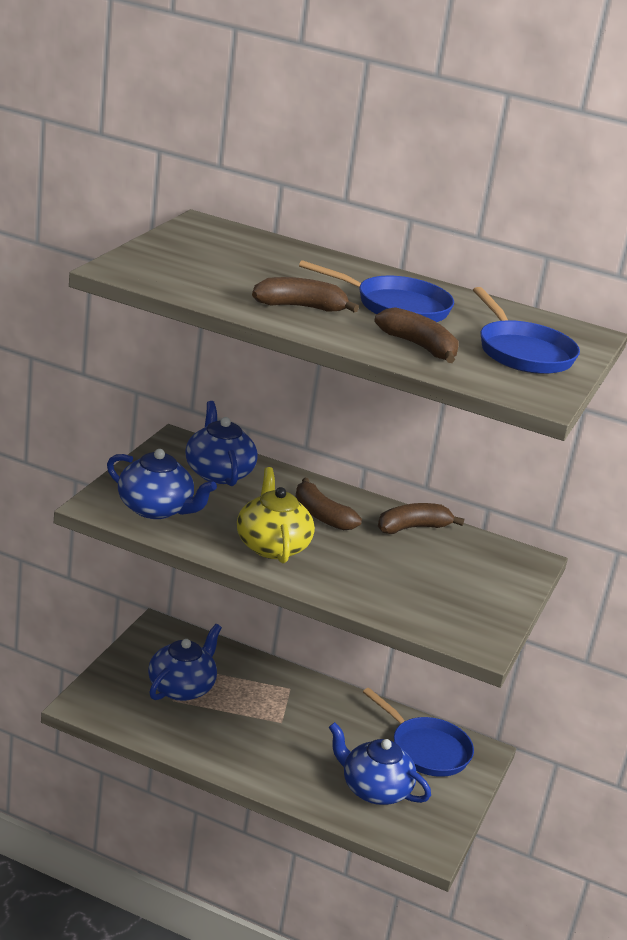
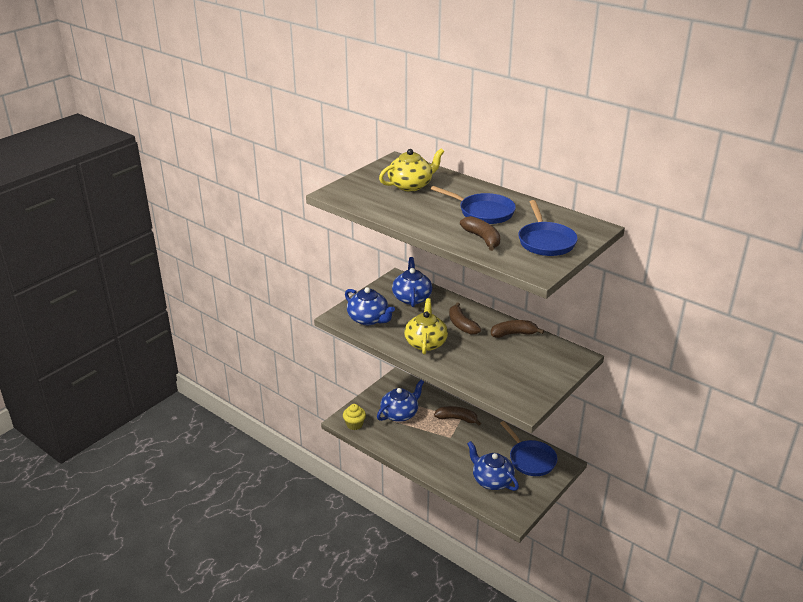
camera: 20 degrees right, 5 degrees up
(105, 711) = (354, 424): none -> yellow cupcake
(251, 262) = (411, 185): none -> yellow teapot
(300, 307) = (424, 214): brown banana -> brown banana (457, 419)

